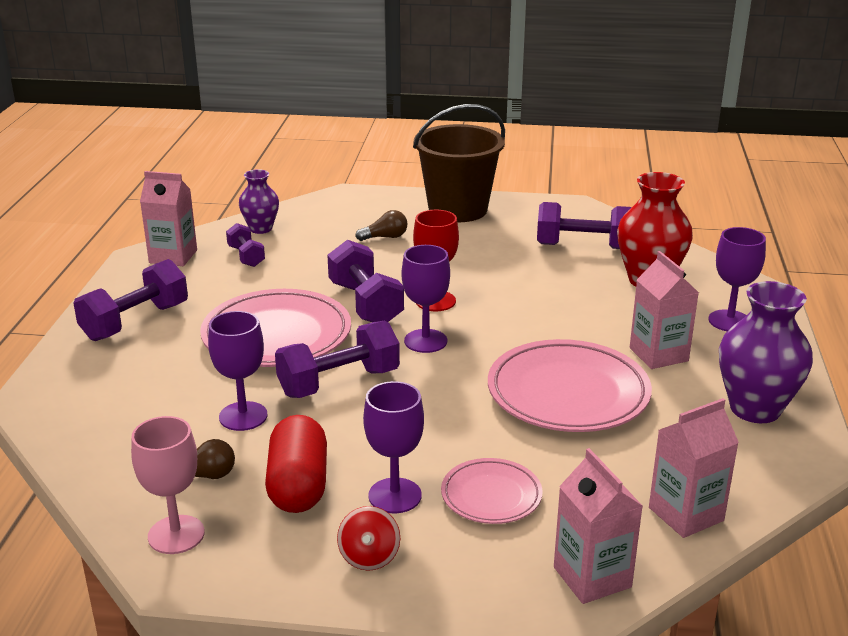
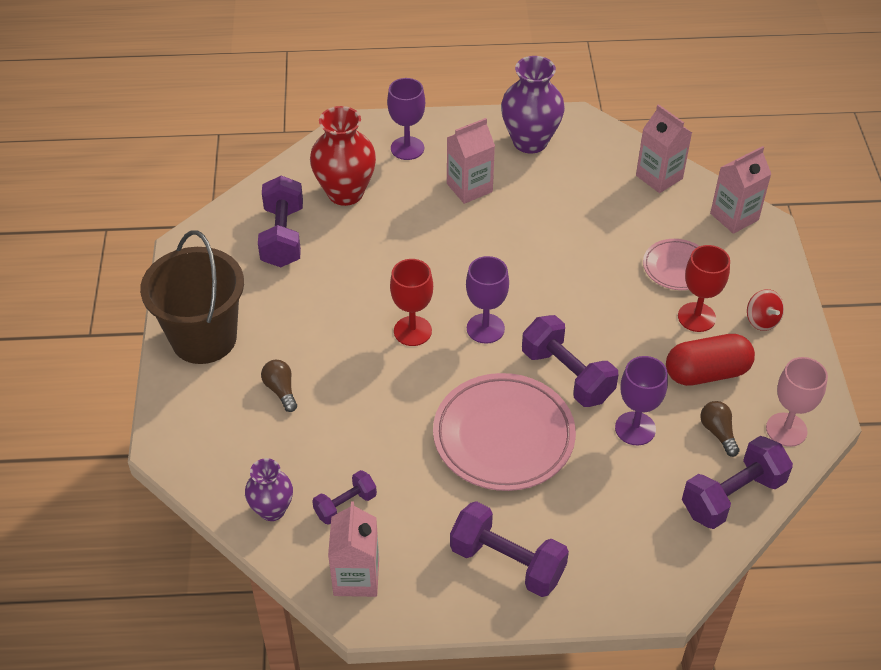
camera: 100 degrees left, 20 degrees up
(365, 304) = (429, 381): purple dumbbell -> purple dumbbell (732, 496)
(369, 557) = (762, 320): red spinning top -> red spinning top turned 75 degrees clockwise
(395, 496) = (696, 317): purple goblet -> red goblet
(568, 393) = (540, 236): pink plate -> none

